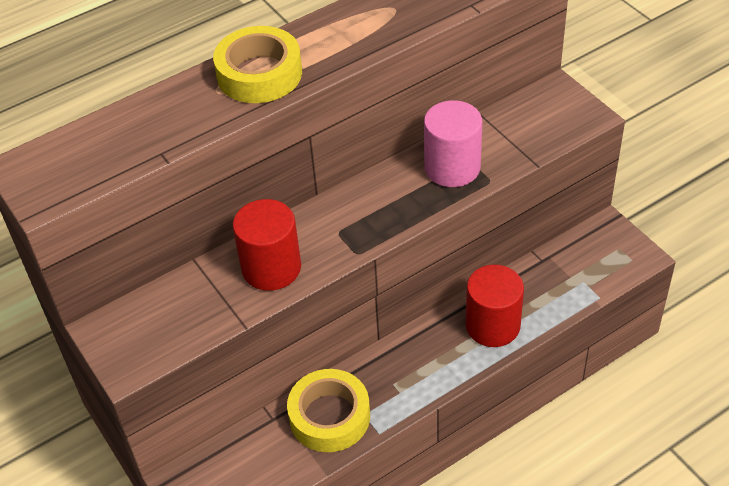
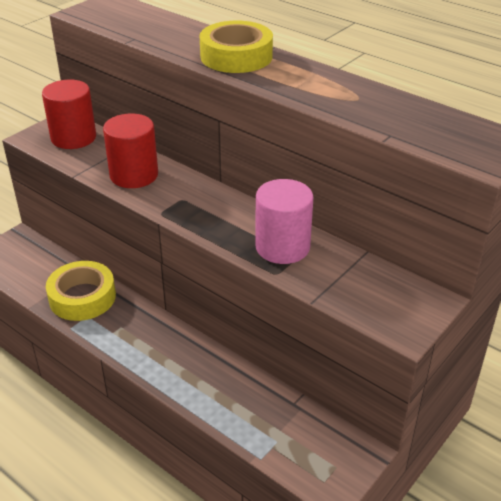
camera: 70 degrees right, 10 degrees down
(492, 325) = (200, 379): red cylinder -> red cylinder (73, 138)

